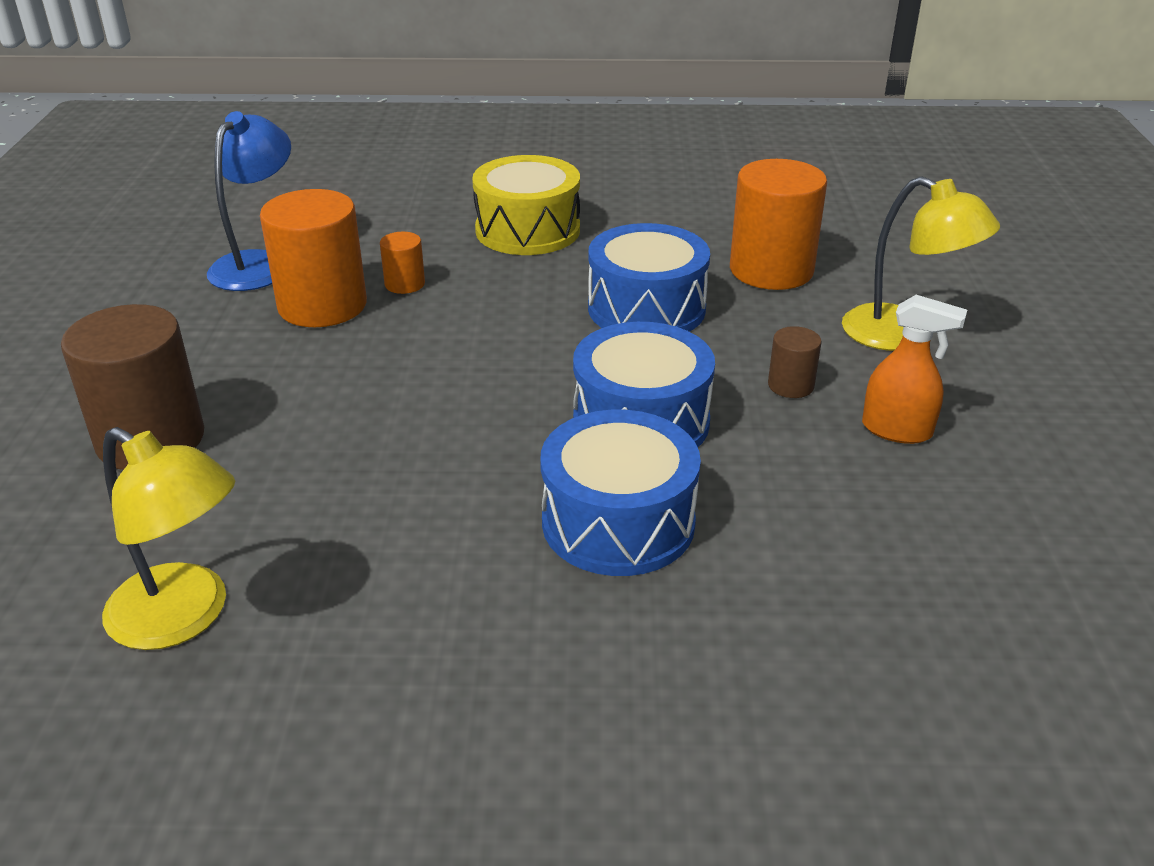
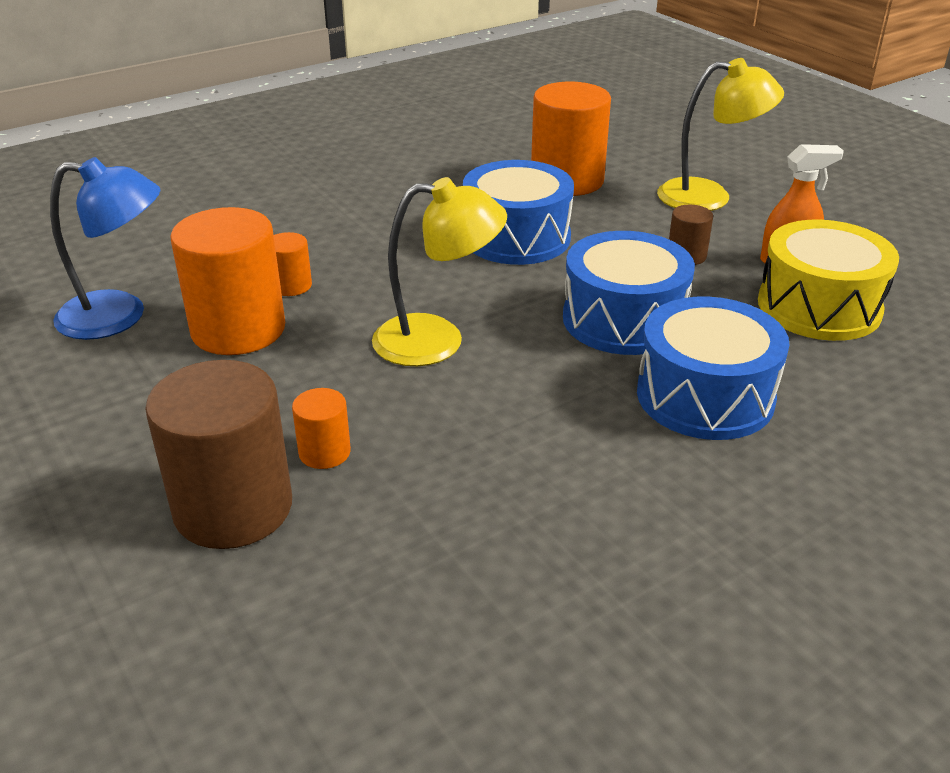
camera: 35 degrees left, 0 degrees up
(184, 617) = (484, 633): yellow lamp -> yellow lamp (437, 340)
(258, 264) = (119, 316): blue lamp -> blue lamp turned 105 degrees clockwise
(258, 427) = (324, 452): none -> orange cylinder
(527, 230) = (339, 208): yellow drum -> yellow drum (819, 307)

